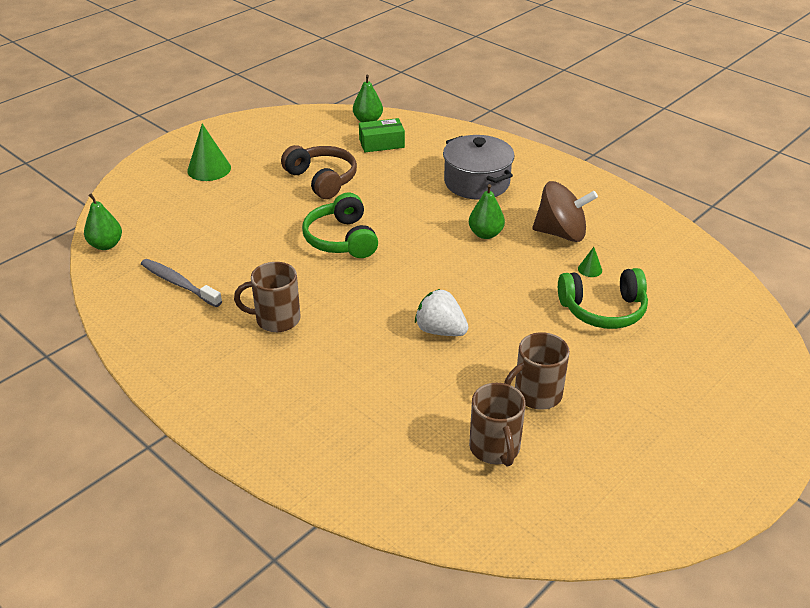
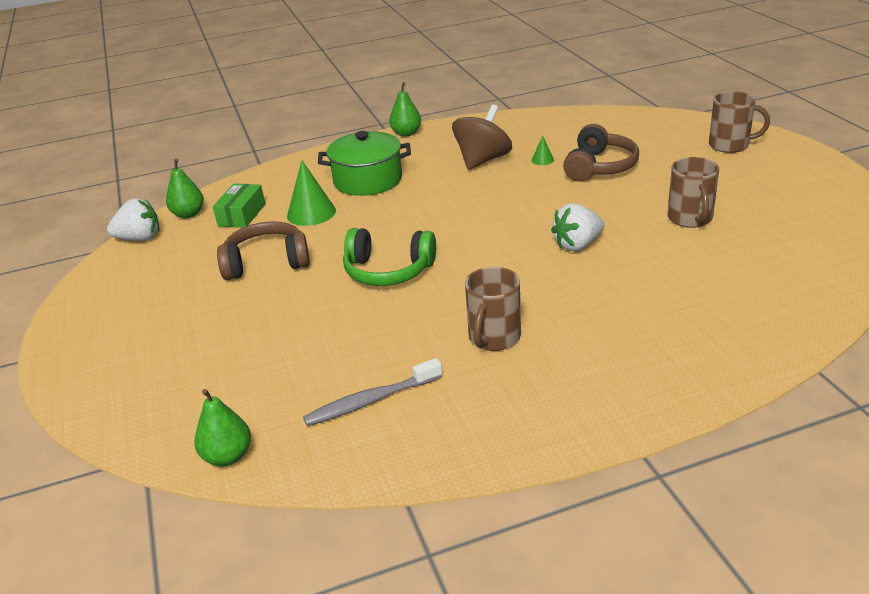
camera: 60 degrees left, 5 degrees down
(209, 169) = (150, 339): green cone -> green cone (311, 213)
(323, 115) = (140, 238): none -> white strawberry
(477, 182) = (368, 180): grey pot -> green pot
(485, 234) = (452, 193): green pear -> green pear (406, 133)
(495, 448) = (749, 252): brown mug -> brown mug (730, 145)
(603, 310) = (599, 167): green headphones -> brown headphones

